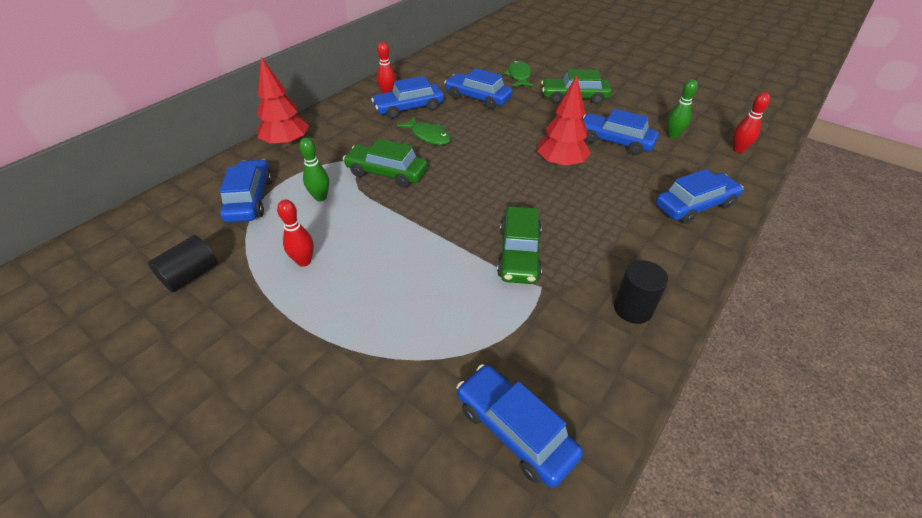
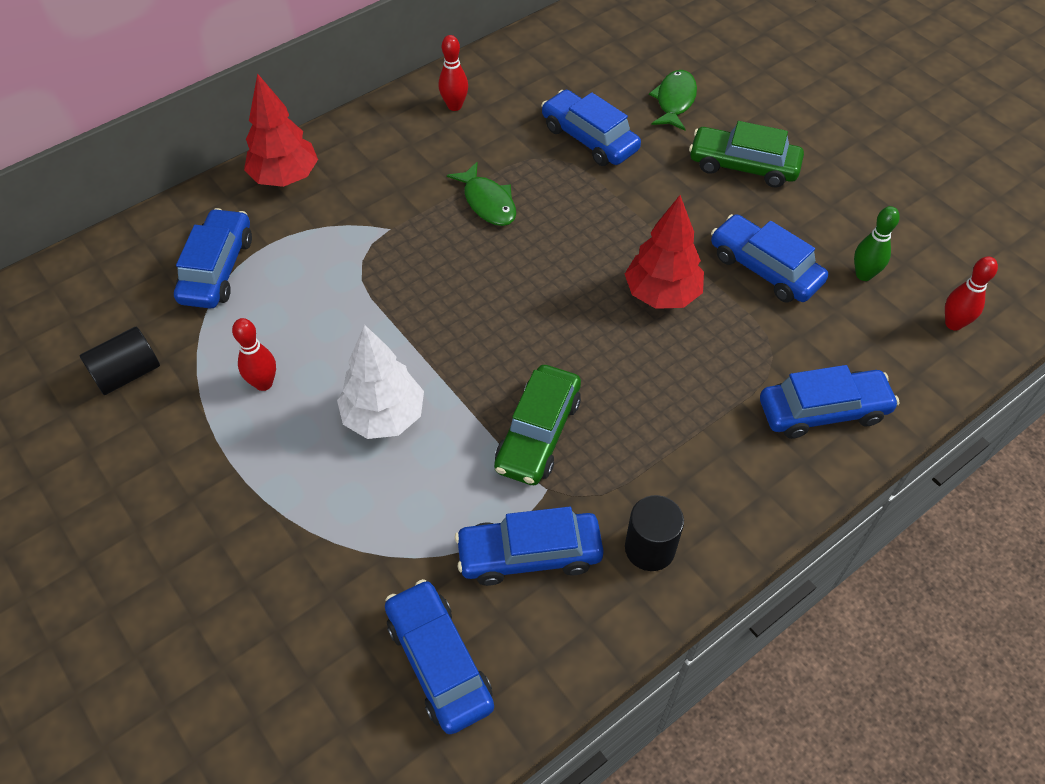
camera: 15 degrees right, 10 degrees up
(320, 197) = (308, 285): green bowling pin -> none
(387, 173) = (407, 260): green car -> none
(403, 265) = (384, 417): none -> white tree
(409, 108) = (477, 140): blue car -> blue car (529, 554)

